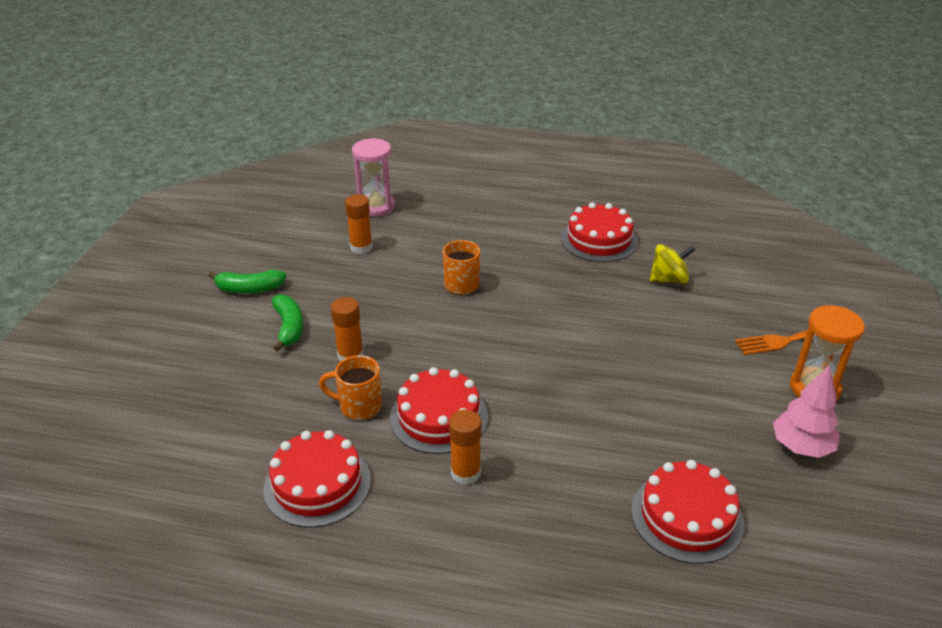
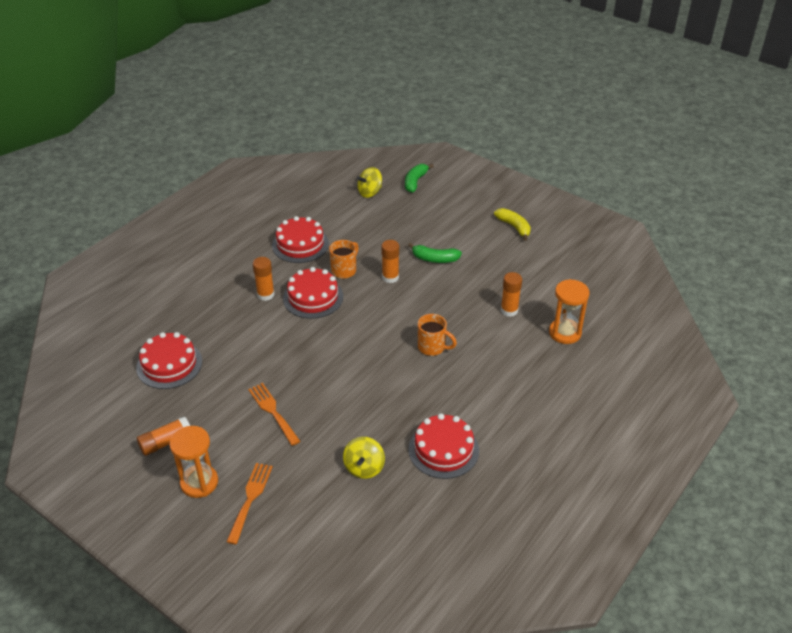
camera: 115 degrees right, 5 degrees up
(129, 450) = (370, 192): none -> yellow spinning top
(186, 279) = (514, 227): none -> yellow banana
(249, 289) = (487, 250): green banana -> green banana (415, 182)
(376, 207) = (565, 333): pink hourglass -> orange hourglass
(665, 372) = (273, 411): none -> orange fork
(801, 447) = (166, 442): pink tree -> orange glue stick

